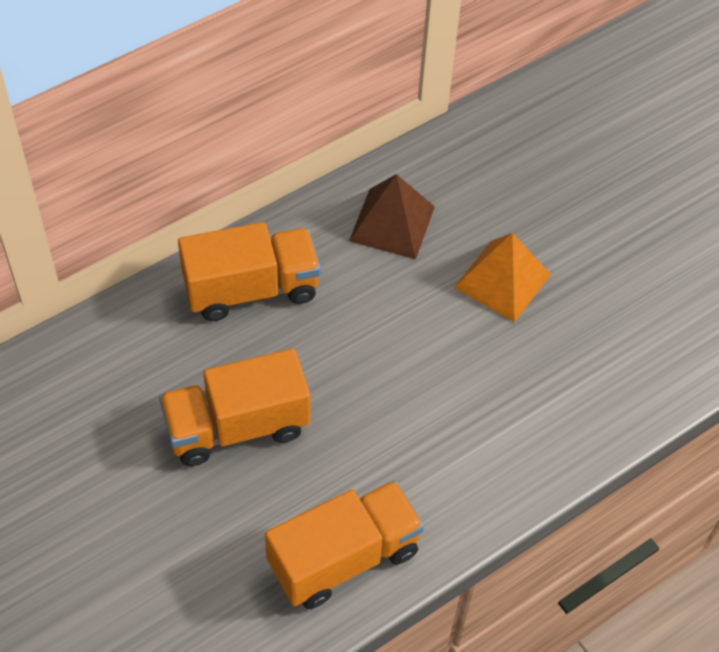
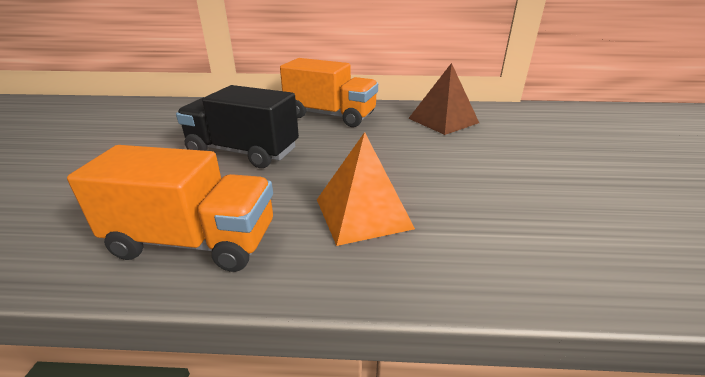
camera: 40 degrees right, 25 degrees down
(237, 426) = (243, 152): orange truck -> black truck
(502, 280) = (504, 160): orange pyramid -> orange pyramid (363, 213)

